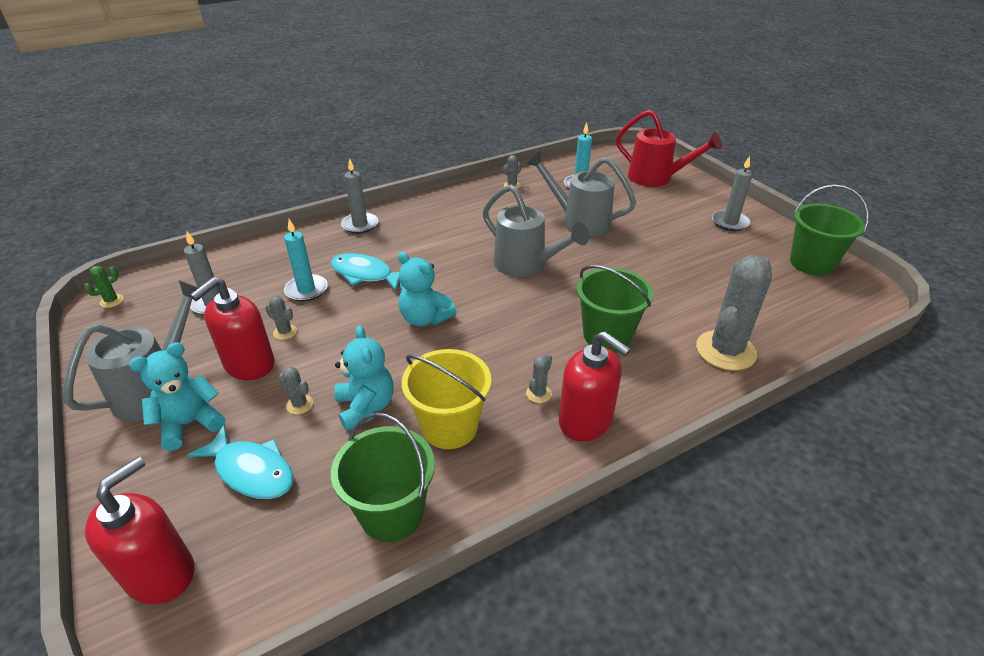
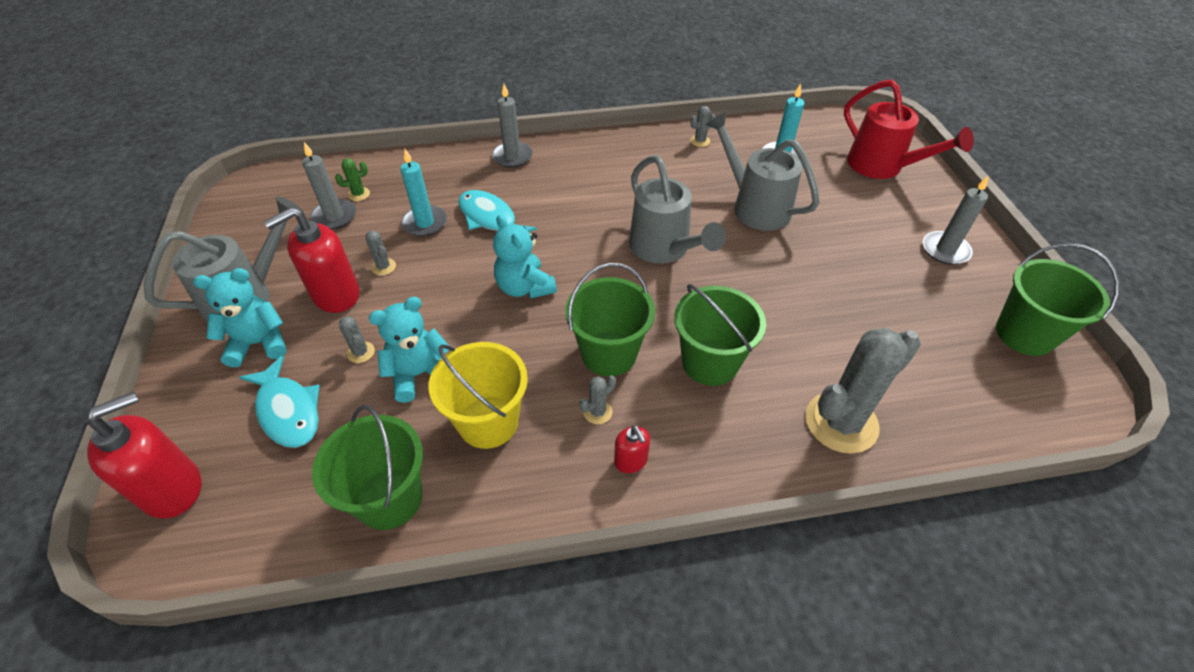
camera: 20 degrees right, 10 degrees up
(112, 301) = (249, 191): green cactus -> green cactus (359, 194)
(366, 407) = (419, 374): turquoise teddy bear -> turquoise teddy bear turned 120 degrees counterclockwise
(524, 349) = (609, 354): none -> green bucket
(585, 421) = (631, 461): red soap dispenser -> red soap dispenser, size x0.50

